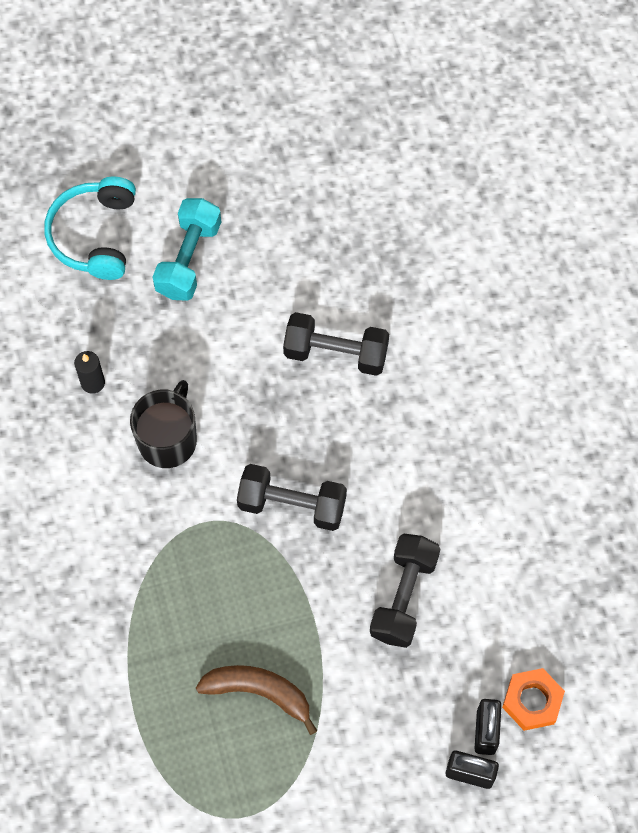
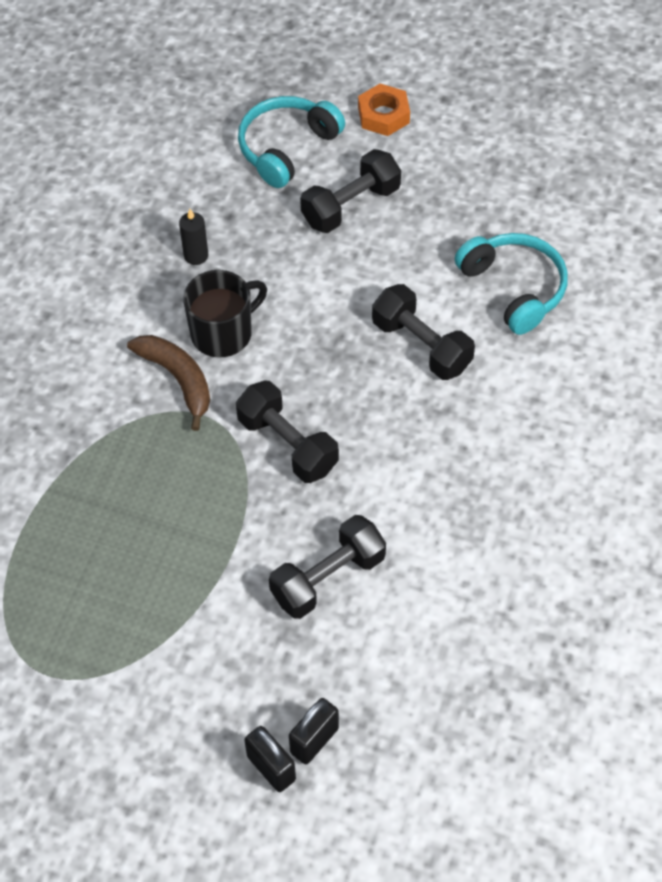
camera: 35 degrees right, 10 degrees down
(188, 259) = (350, 205): turquoise dumbbell -> black dumbbell
(259, 692) = (138, 579): brown banana -> brown banana (178, 379)
(373, 257) = (514, 288): none -> turquoise headphones
(532, 701) = (378, 741): orange nut -> orange nut (383, 115)

